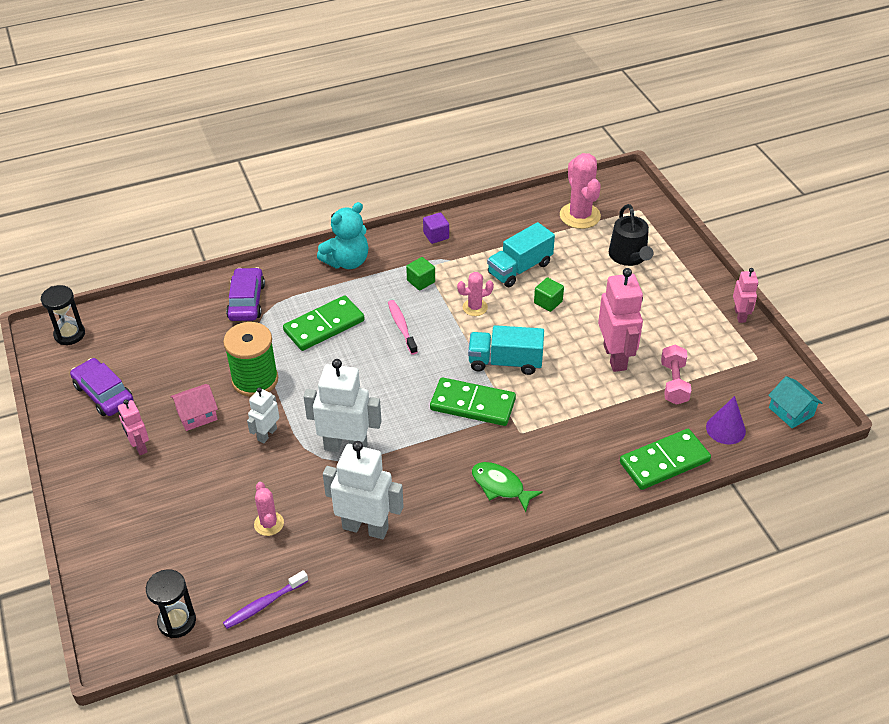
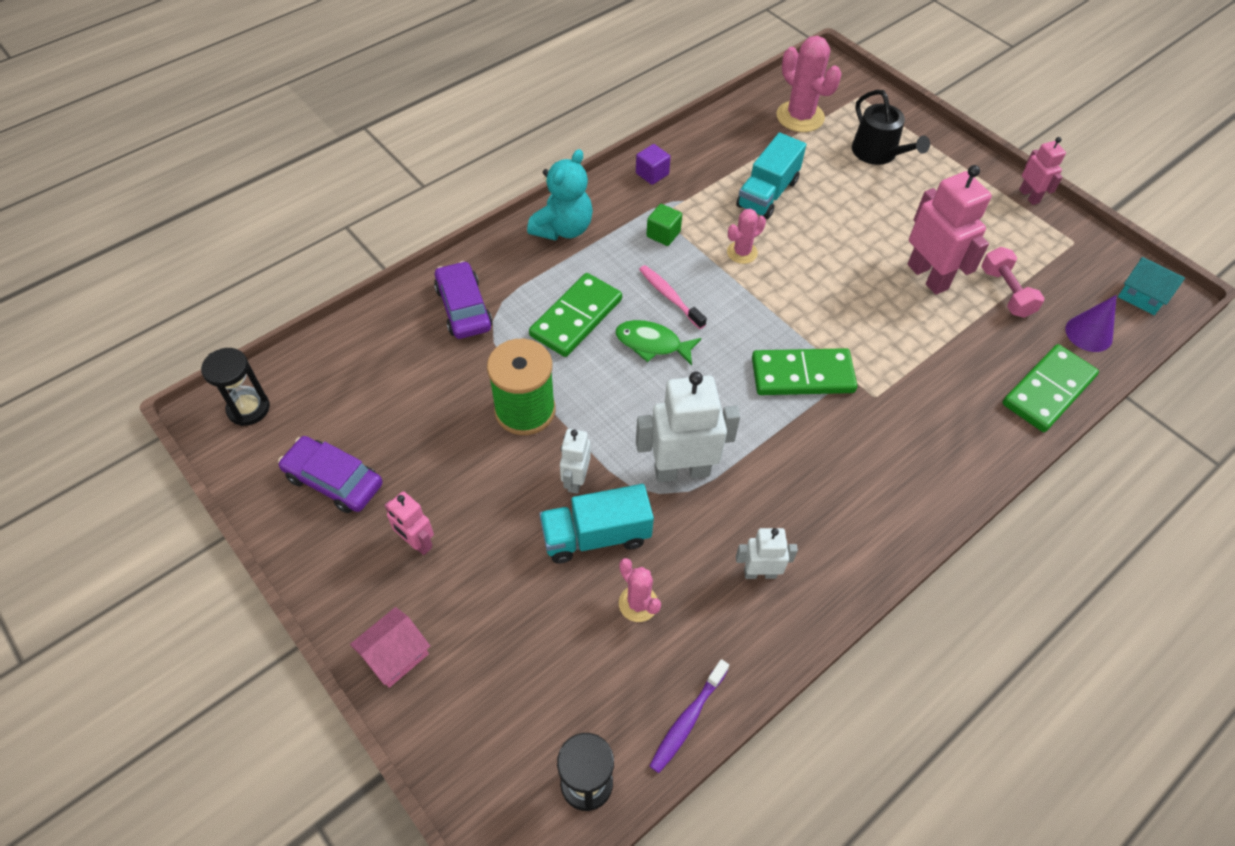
camera: 20 degrees left, 10 degrees up
(197, 415) = (473, 478): pink house -> pink house (395, 655)
(365, 528) = (760, 573): white robot -> white robot, size x0.55
(500, 486) = (888, 471): green fish -> green fish (652, 344)
(505, 362) = (811, 312): turquoise truck -> turquoise truck (596, 536)
(548, 302) = (820, 227): green cube -> none

